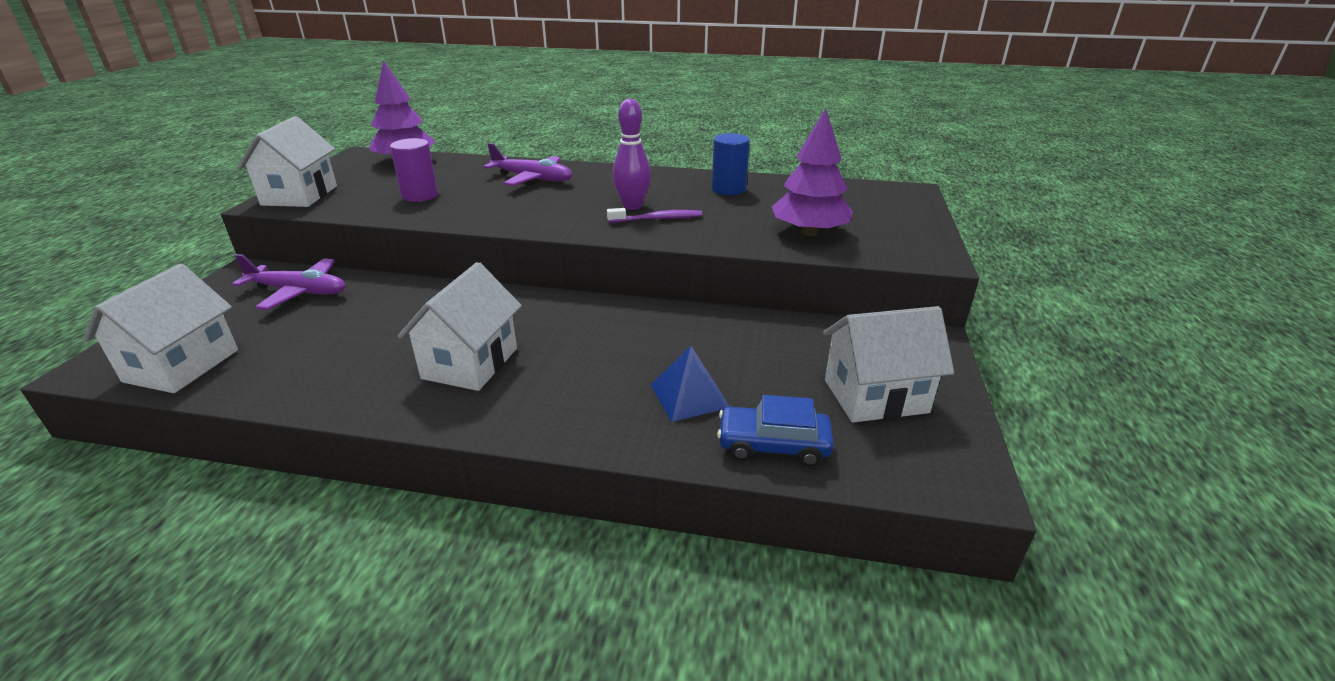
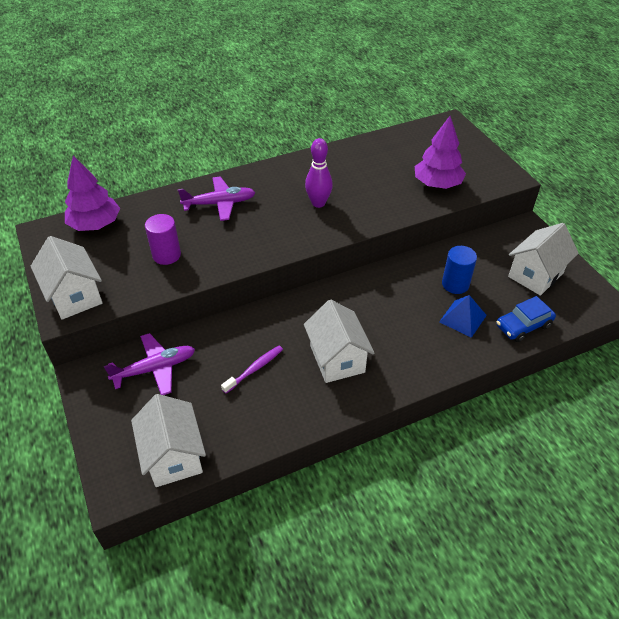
camera: 35 degrees left, 15 degrees up
(657, 219) = (347, 209): purple toothbrush -> purple toothbrush (254, 369)
(728, 189) = (354, 162): blue cylinder -> blue cylinder (455, 284)

